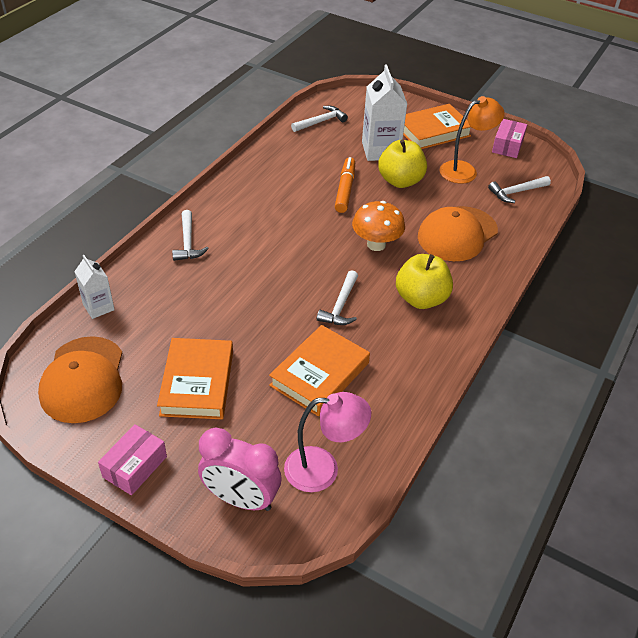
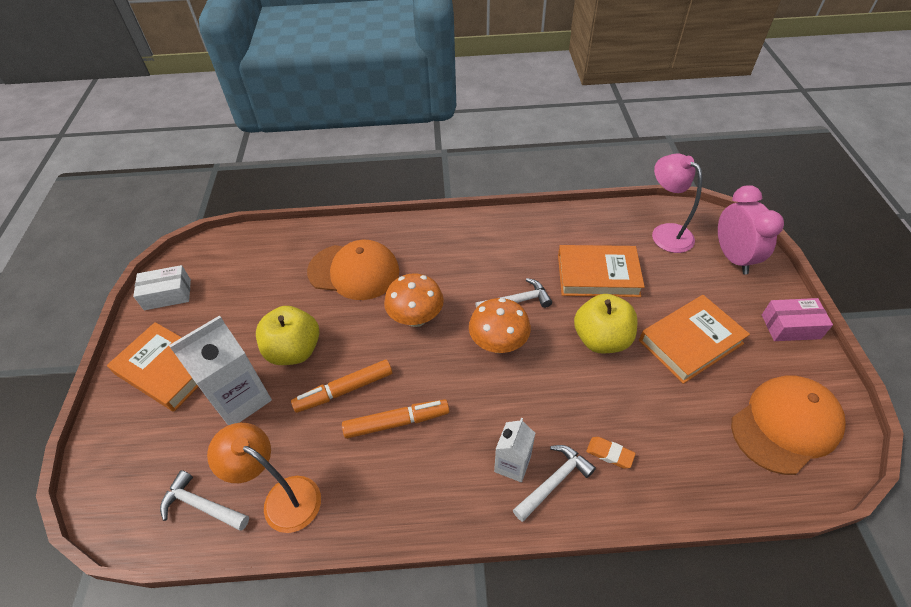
camera: 120 degrees left, 5 degrees up
(98, 307) = (715, 489): white carton -> white carton (512, 464)
(174, 276) = (609, 454): none -> orange eraser
(298, 200) = (396, 422): none -> orange marker
(310, 273) = (498, 344): none -> orange mushroom
(421, 299) = (460, 258): yellow apple -> yellow apple (601, 339)
(465, 170) = (239, 308): orange lamp -> orange lamp (282, 497)
(507, 146) = (167, 294): pink box -> white box
(516, 192) = (256, 258): white hammer -> none

